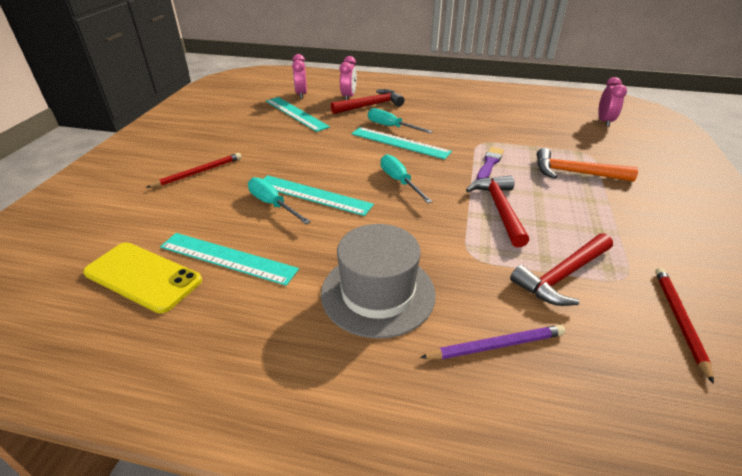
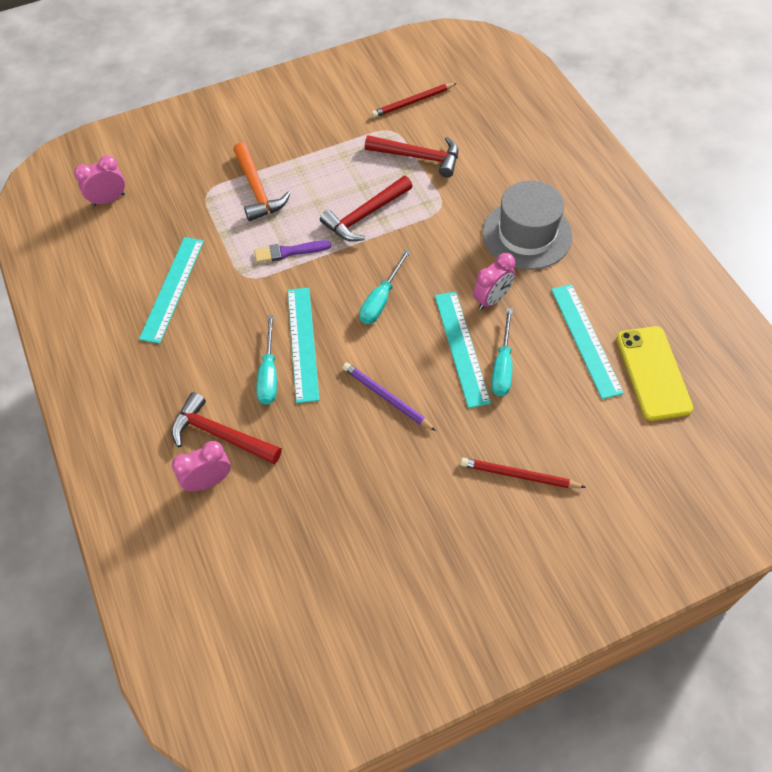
camera: 125 degrees left, 20 degrees up
(296, 113) = (311, 502): turquoise ruler -> turquoise ruler (172, 288)
(301, 94) = (243, 550): pink clock -> pink clock (492, 299)
(495, 345) = (511, 165): purple pencil -> purple pencil (386, 398)

